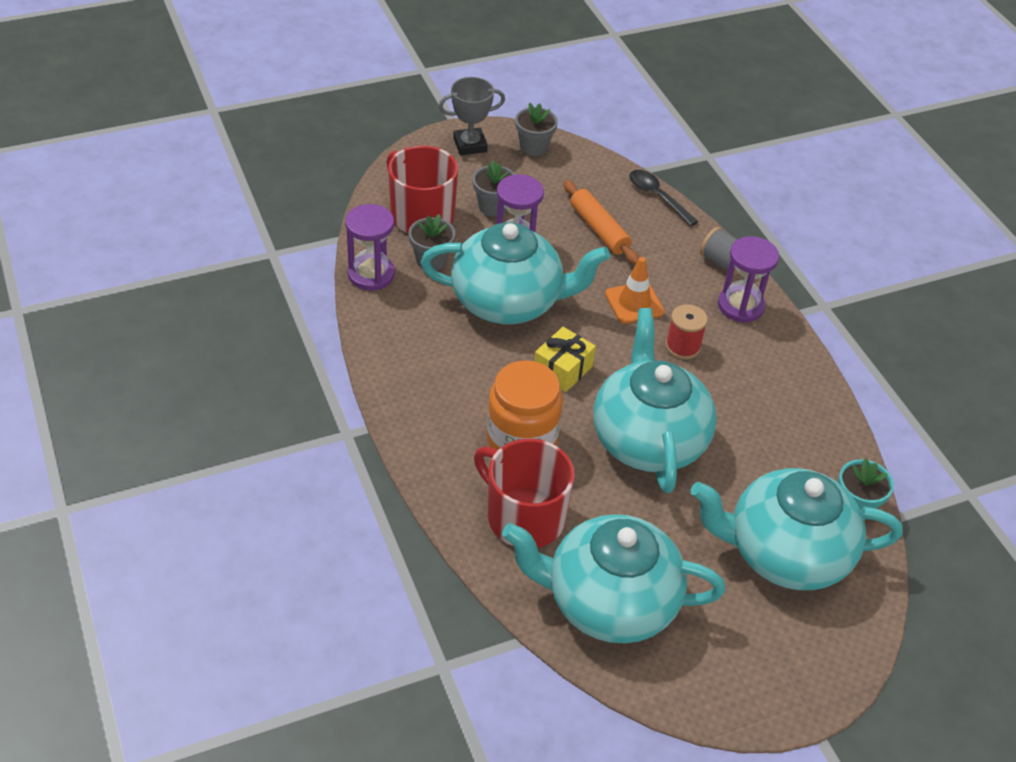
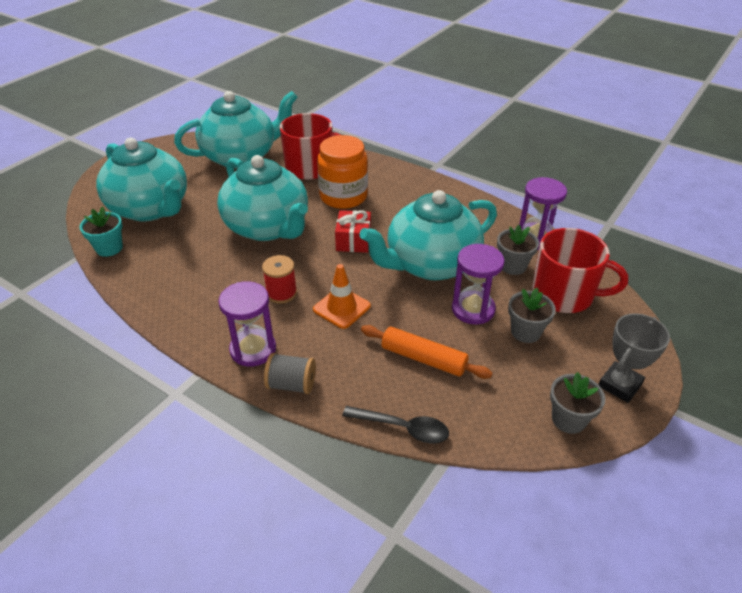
camera: 150 degrees right, 5 degrees down
(562, 369) = (353, 240): yellow gift -> red gift
(785, 553) = (151, 208): turquoise teapot -> turquoise teapot turned 75 degrees clockwise

